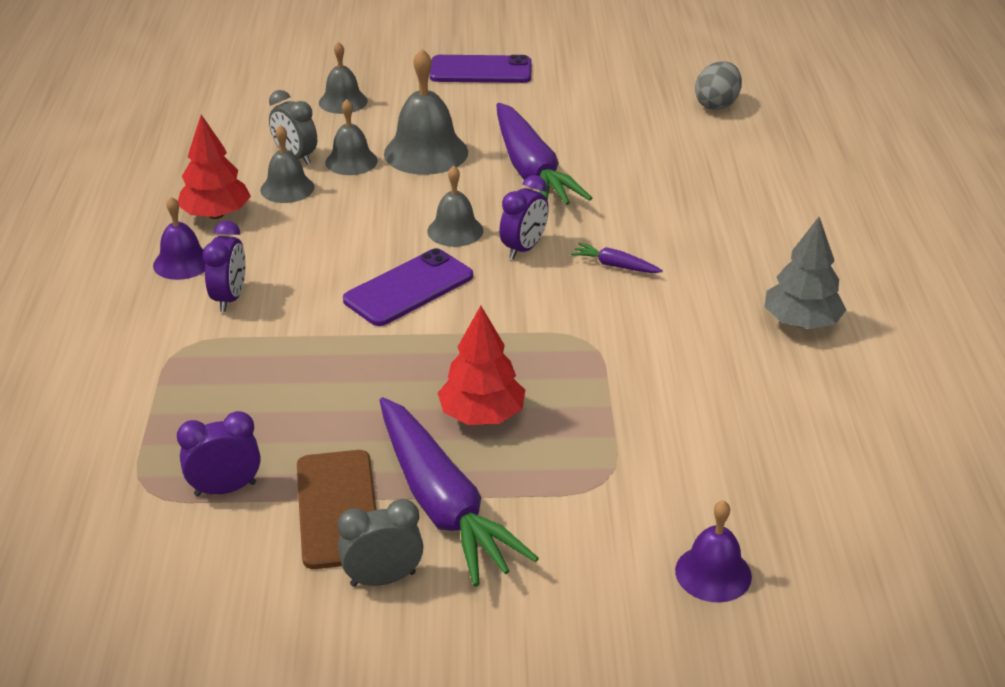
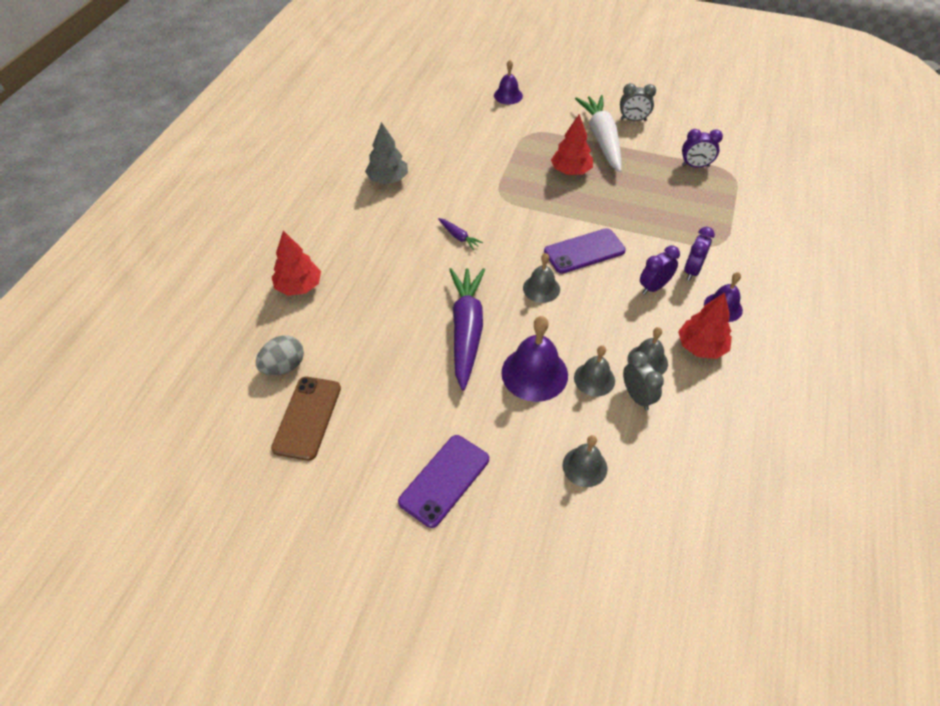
camera: 160 degrees left, 15 degrees up
(338, 509) = (646, 147): brown phone -> brown phone (307, 418)
(426, 152) = (534, 373): grey bell -> purple bell
(442, 504) = (601, 139): purple carrot -> white carrot
(481, 70) = (444, 480): purple phone -> purple phone turned 75 degrees counterclockwise
(524, 249) = (505, 263): purple clock -> purple clock (654, 287)
(781, 168) = (299, 286): none -> red tree

